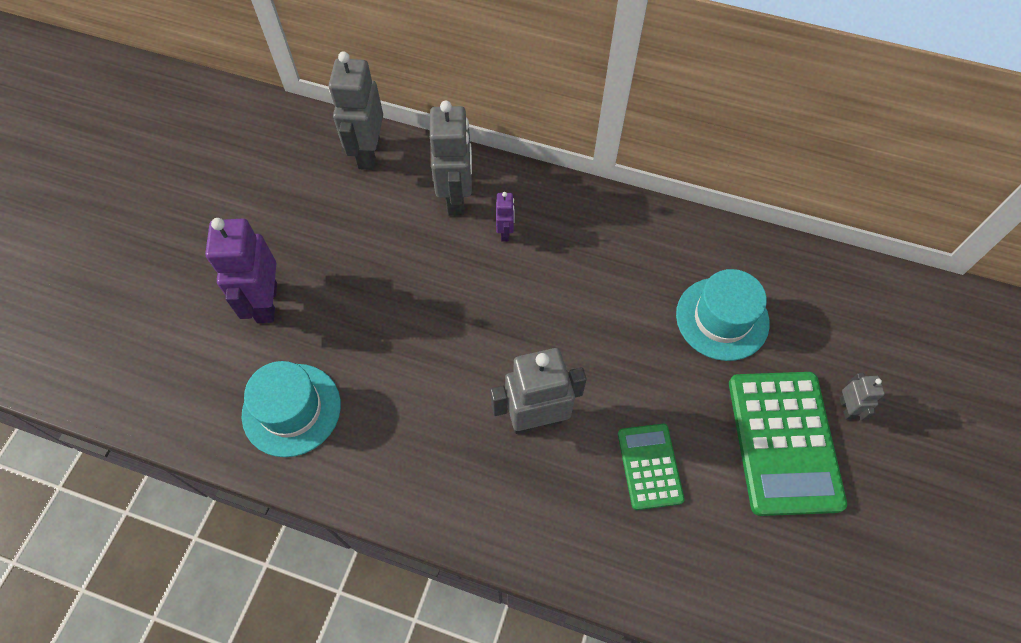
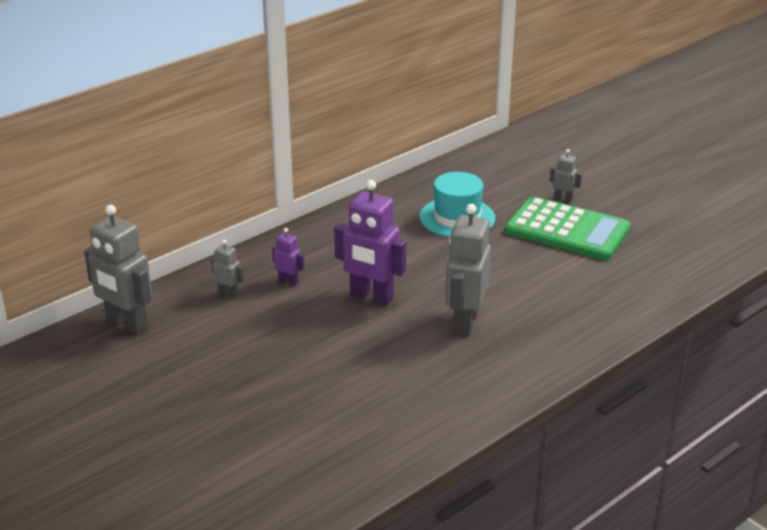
camera: 60 degrees left, 30 degrees down
(266, 303) = (221, 430): purple robot -> purple robot (371, 297)
(291, 409) = (345, 445): turquoise hat -> none
(456, 198) = (228, 293): grey robot -> grey robot, size x0.48
(649, 466) = (542, 287): green calculator -> none

